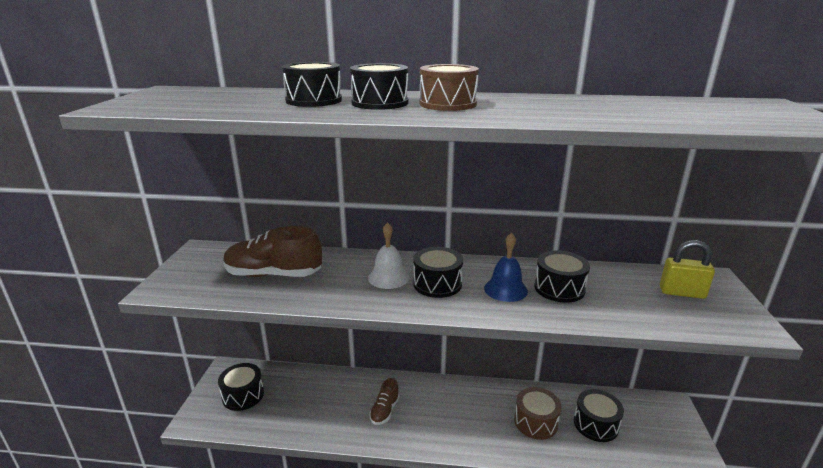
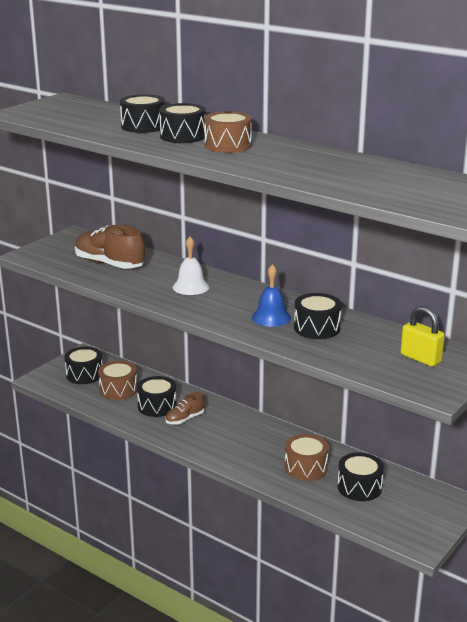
camera: 30 degrees right, 0 degrees up
(292, 400) = (118, 389): none -> brown drum
(437, 284) = (222, 300): black drum -> black drum (157, 406)

